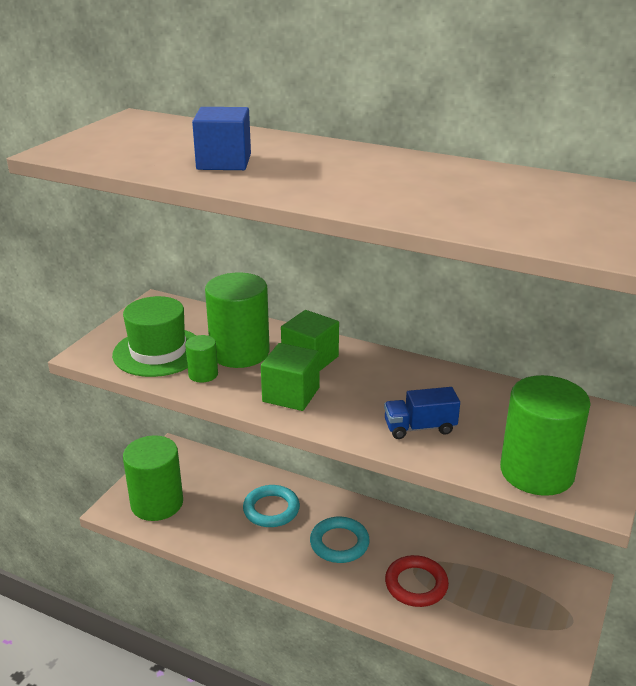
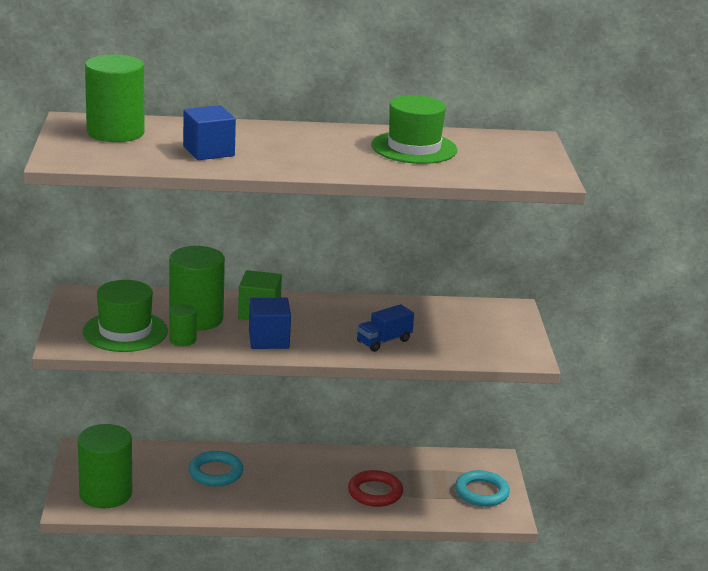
camera: 30 degrees left, 5 degrees down
(291, 395) = (269, 340): green cube -> blue cube
(339, 543) = (293, 481): turquoise ring -> turquoise ring (481, 492)
(482, 189) = (414, 148): none -> green hat
(537, 472) = (482, 351): green cylinder -> green cylinder (115, 132)

